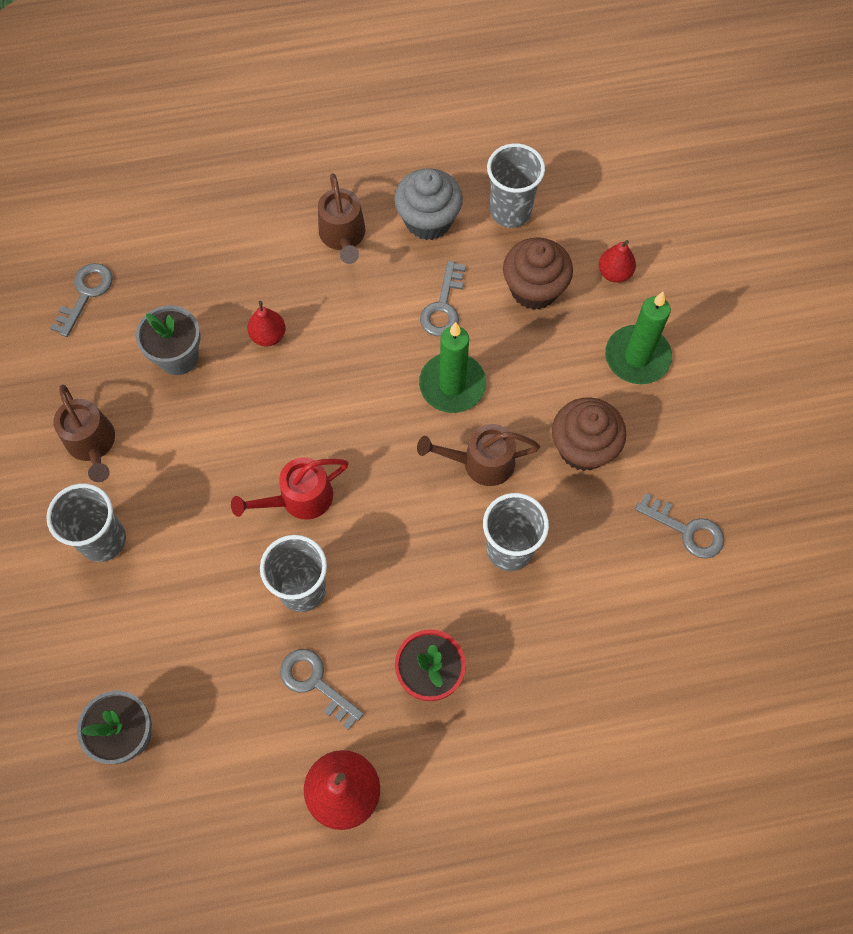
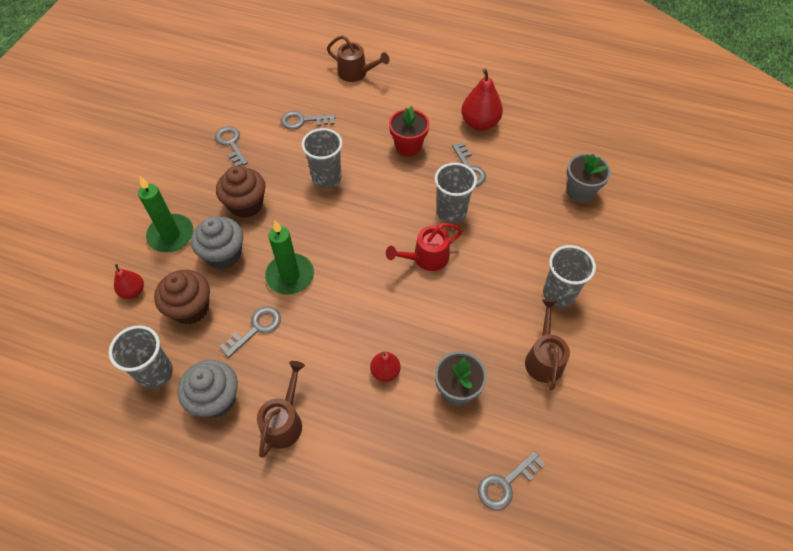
camera: 150 degrees left, 10 degrees down
(299, 499) = (426, 258): red watering can -> red watering can turned 150 degrees clockwise
(480, 462) = (308, 225): brown watering can -> brown watering can (356, 73)
(552, 368) = (224, 254): none -> grey cupcake
(619, 633) = (303, 121): none -> grey key

